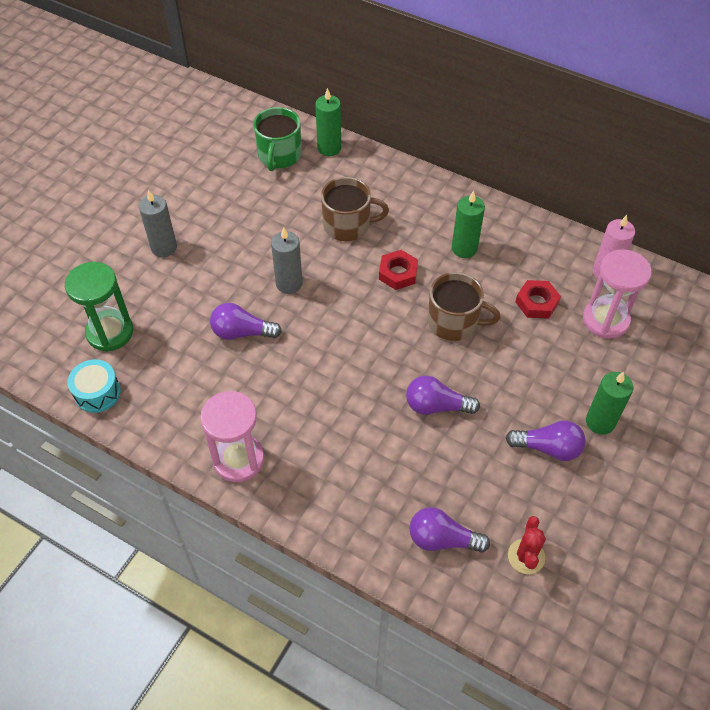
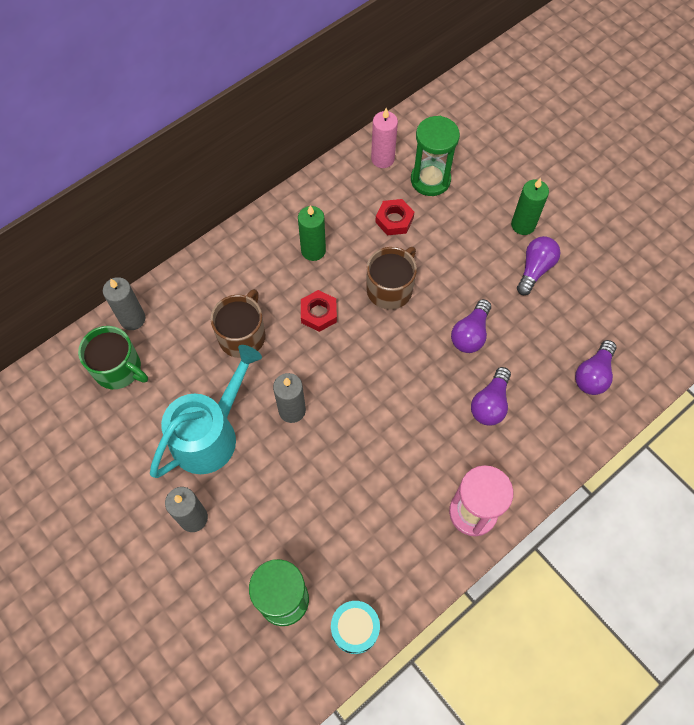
camera: 70 degrees left, 10 degrees up
(242, 332) = (333, 470): purple light bulb -> purple light bulb (490, 403)
(243, 234) = (210, 434): none -> turquoise watering can
(329, 148) = (132, 319): green candle -> grey candle
(526, 556) = (622, 322): red cactus -> none
(605, 320) = (430, 180): pink hourglass -> green hourglass

